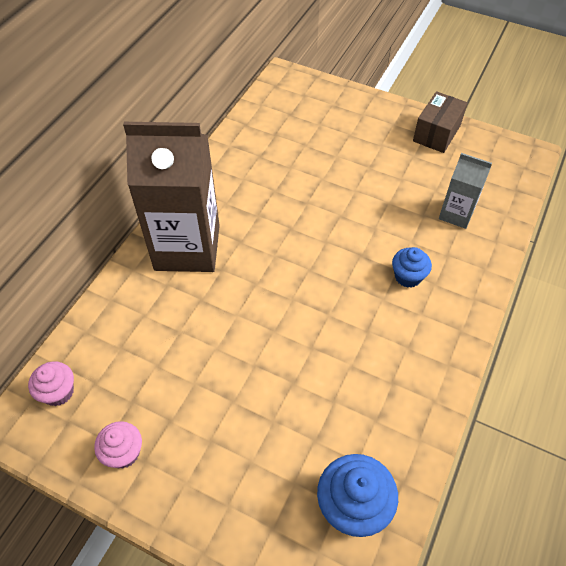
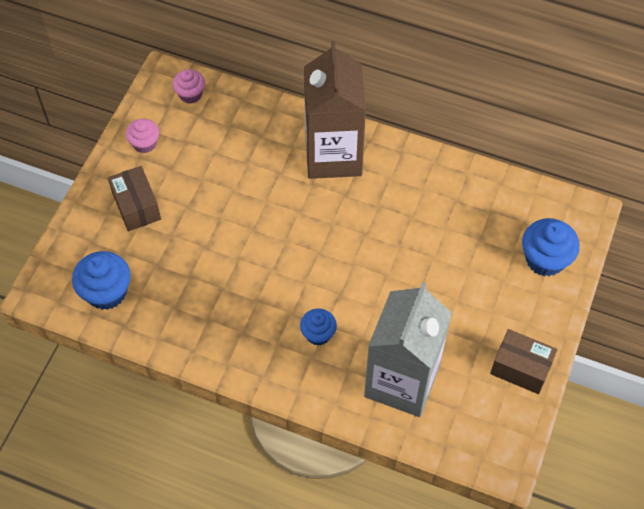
camera: 85 degrees right, 5 degrees up
(224, 464) = (136, 206): none -> brown box
(329, 106) = (545, 259): none -> blue cupcake
(456, 214) = (402, 381): grey carton -> grey carton, size x2.00

